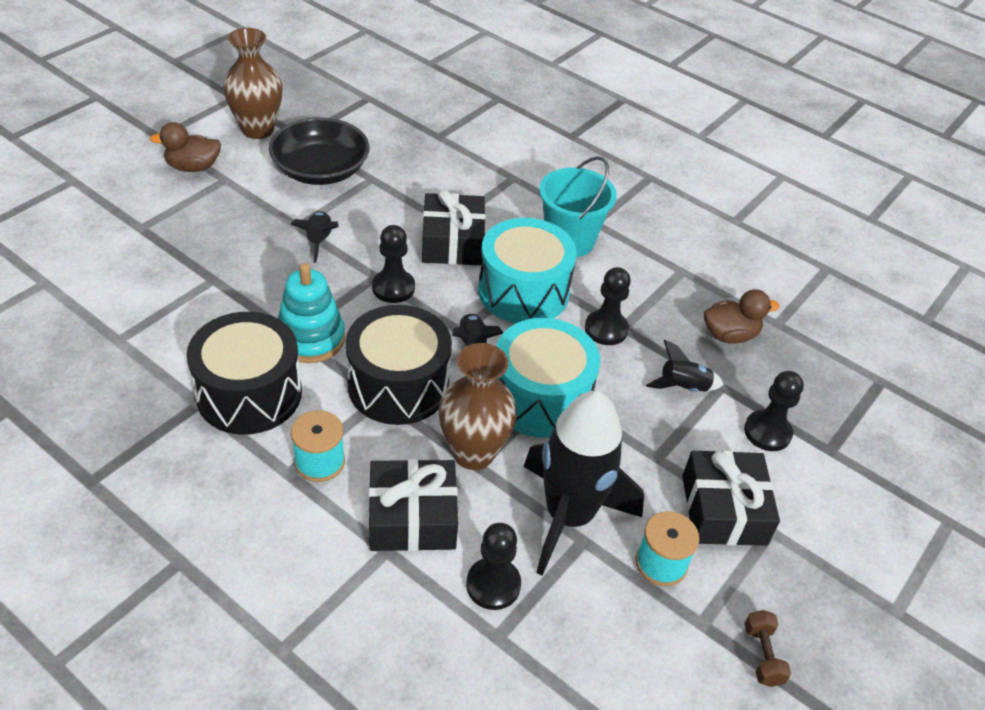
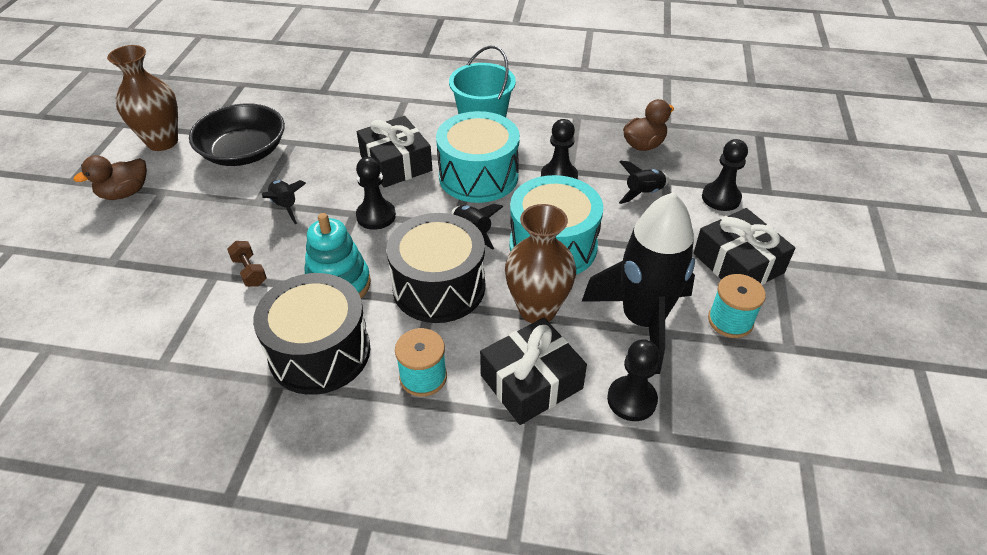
camera: 25 degrees left, 0 degrees up
(762, 655) = (844, 348): brown dumbbell -> brown dumbbell (249, 271)

